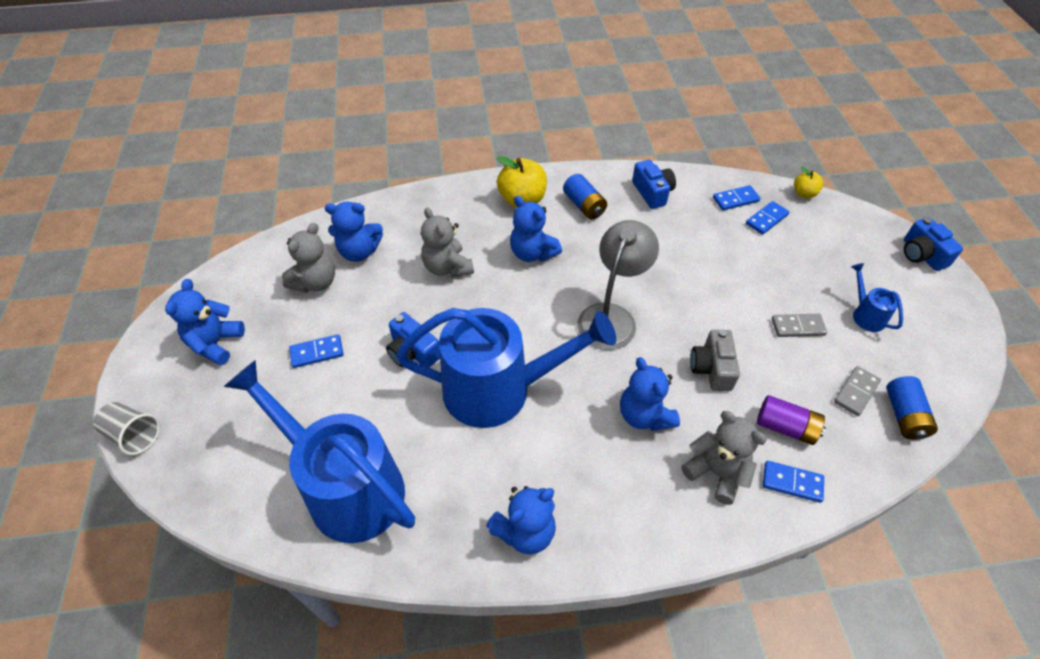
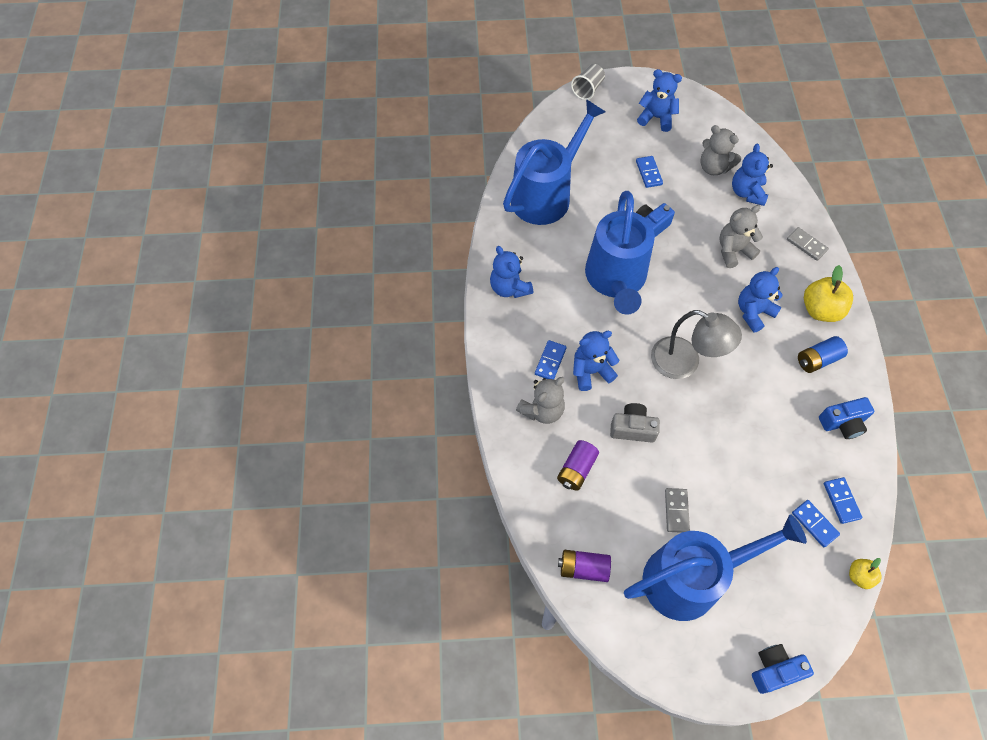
camera: 95 degrees right, 10 degrees up
(792, 482) = (530, 460): blue domino -> blue domino (550, 361)
(856, 392) = (607, 537): grey domino -> grey domino (806, 245)
(865, 314) = (692, 578): blue watering can -> blue watering can, size x2.48
(904, 415) = (583, 568): blue battery -> purple battery

